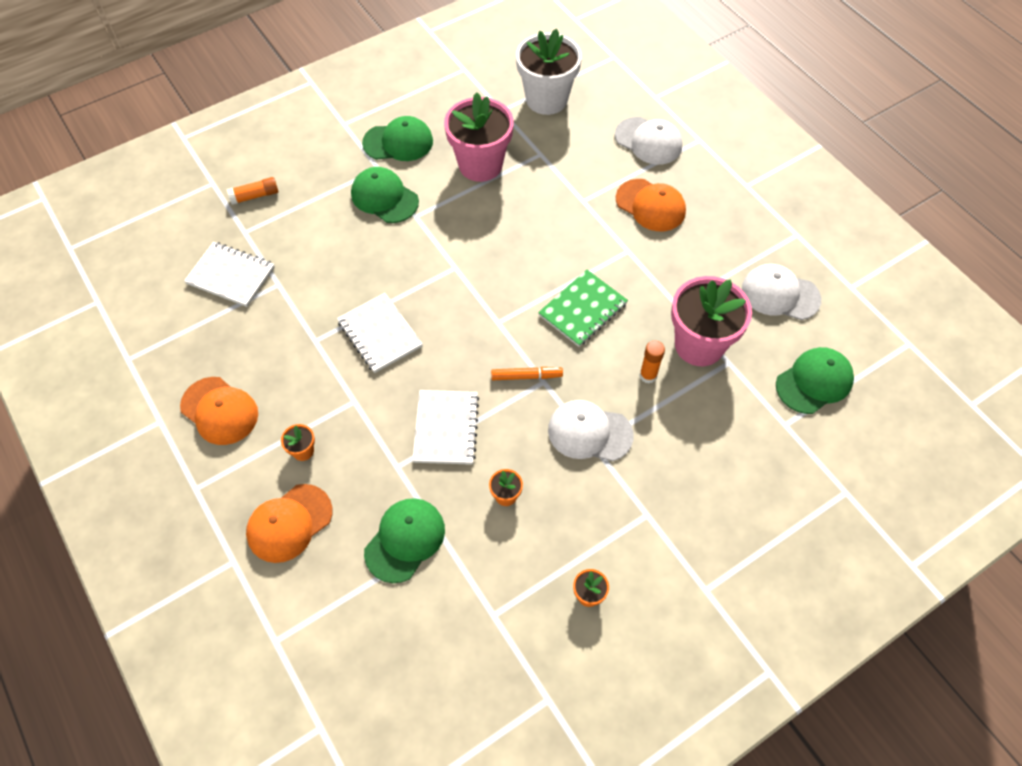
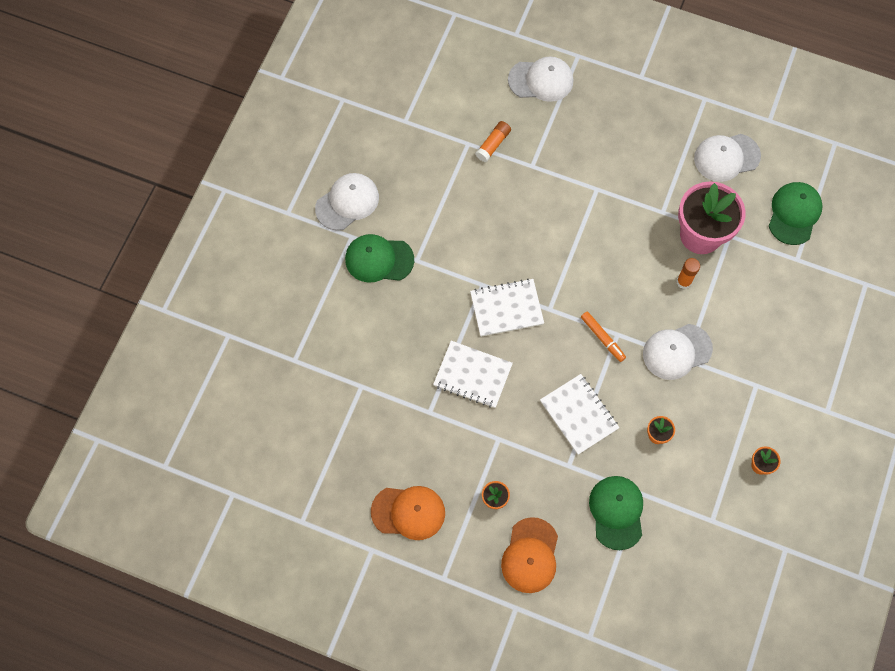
camera: 35 degrees left, 10 degrees up
(231, 275) = (318, 403): white notebook -> white notebook (506, 308)
(255, 196) = (274, 324): orange glue stick -> orange glue stick (493, 144)
(398, 142) = (347, 202): green cap -> white cap
(480, 165) = (429, 182): pink flower pot -> none
(526, 376) = (602, 338): orange marker -> orange marker turned 90 degrees clockwise
(546, 99) = (433, 88): white flower pot -> none
(583, 309) = (601, 259): green notebook -> none
(650, 205) = (584, 138): orange cap -> none

